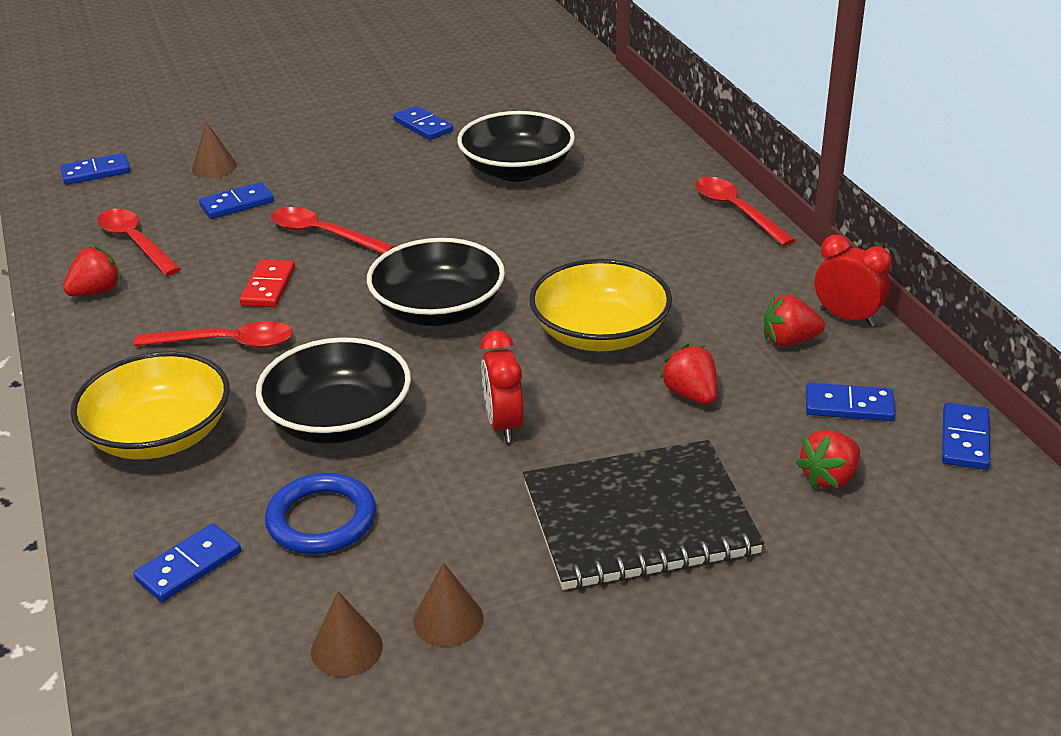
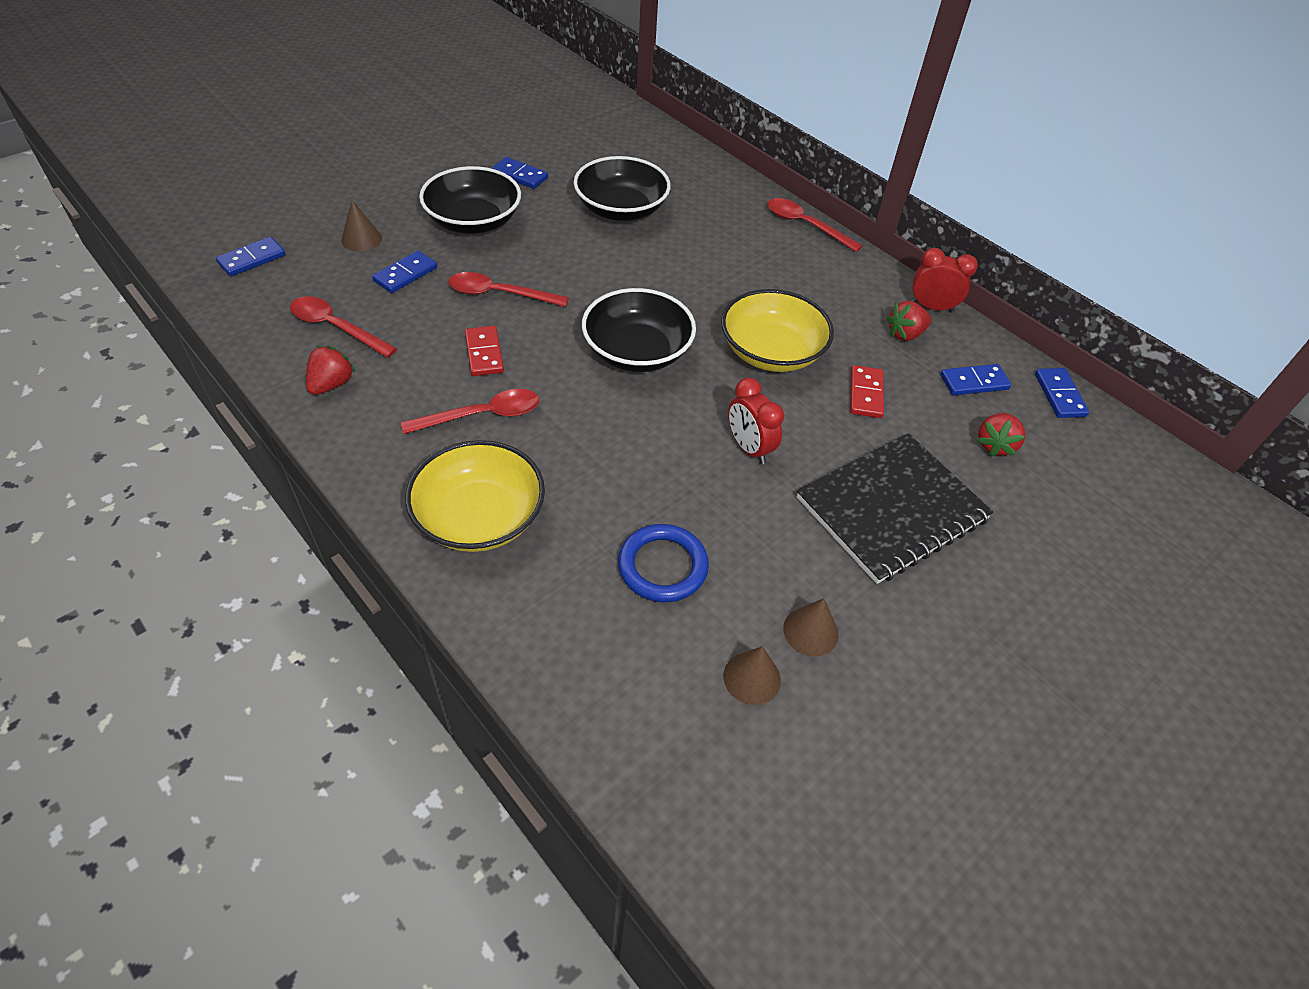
camera: 25 degrees left, 15 degrees up
(189, 566) = (582, 636): blue domino -> none
(338, 420) = (620, 471): black bowl -> black bowl (473, 221)
(691, 395) = (866, 394): red strawberry -> red domino

